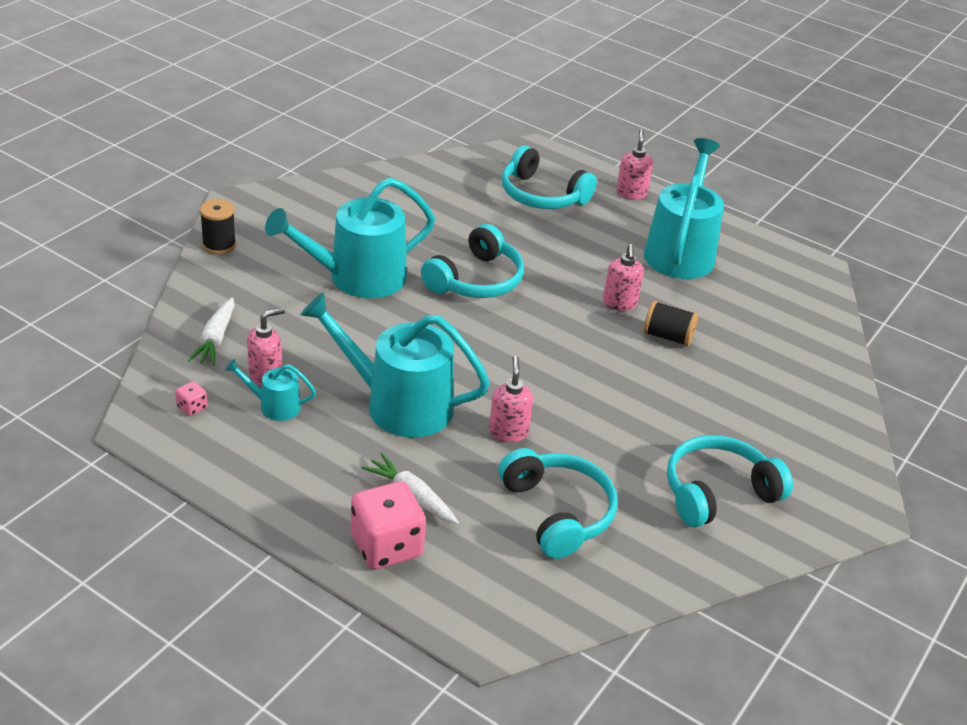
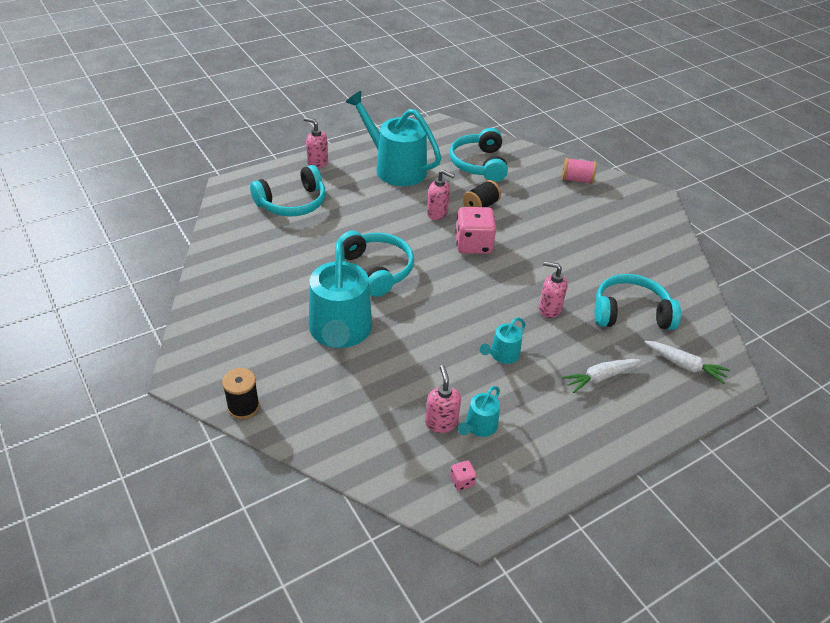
camera: 65 degrees left, 5 degrees up
(216, 339) = (378, 443): white carrot -> white carrot (684, 365)
(386, 546) = (645, 405): pink dice -> pink dice (473, 244)
(399, 404) = (502, 354): turquoise watering can -> turquoise watering can, size x0.46
(718, 492) = (628, 241): turquoise headphones -> turquoise headphones (479, 164)
(818, 418) = (576, 180): none -> pink spool

